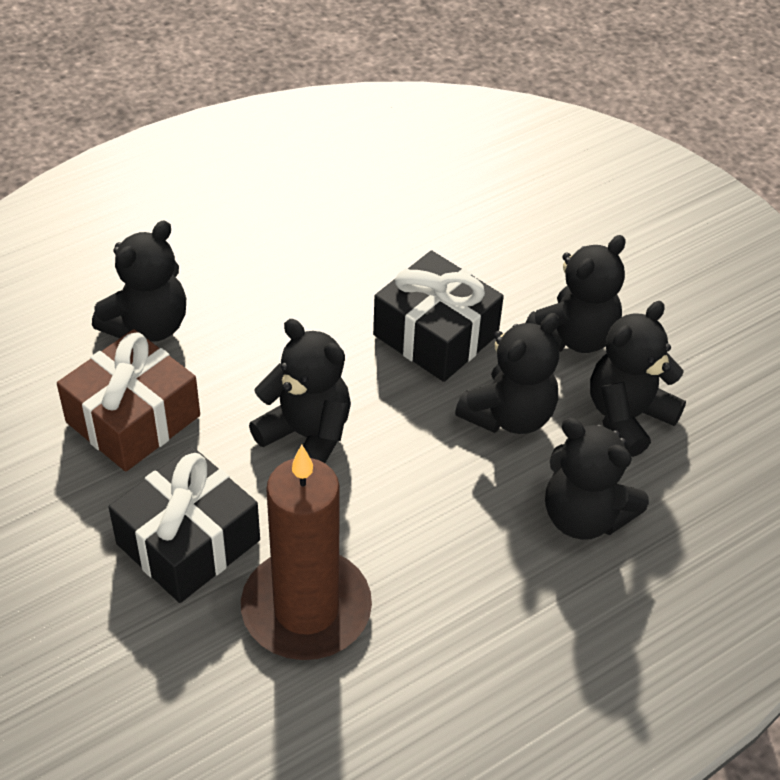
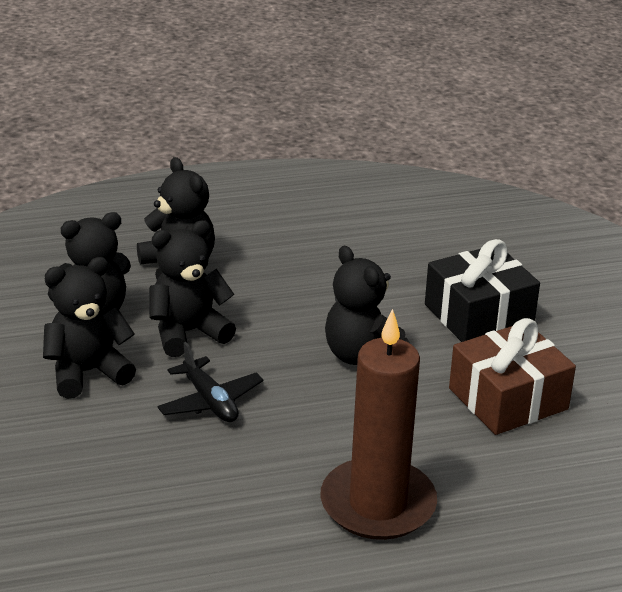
camera: 160 degrees left, 15 degrees down
(148, 326) = (481, 470): black teddy bear -> none
(306, 609) = (404, 265): brown candle -> brown candle (378, 504)
(435, 335) = (210, 401): black gift -> black plane

